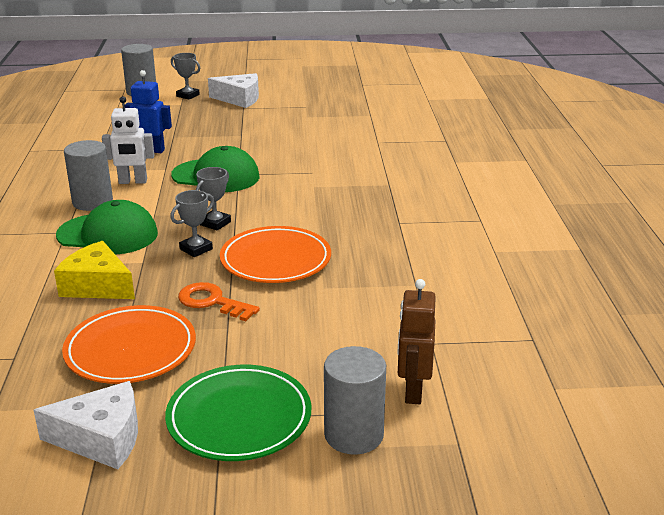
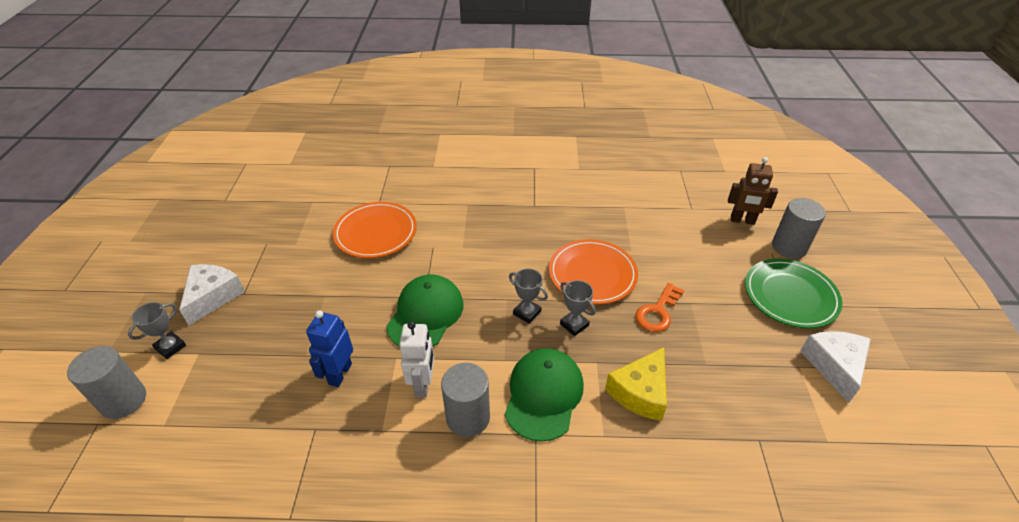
camera: 85 degrees left, 15 degrees up
(131, 350) = (731, 359): orange plate -> orange plate (376, 233)

